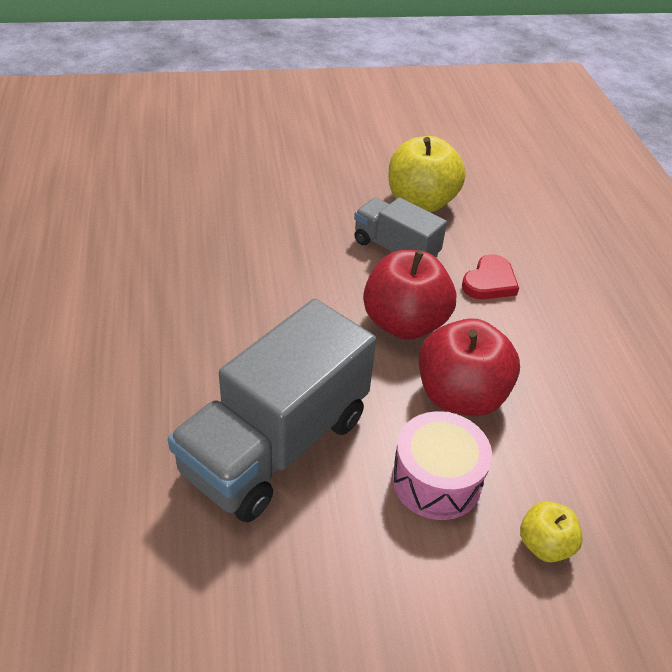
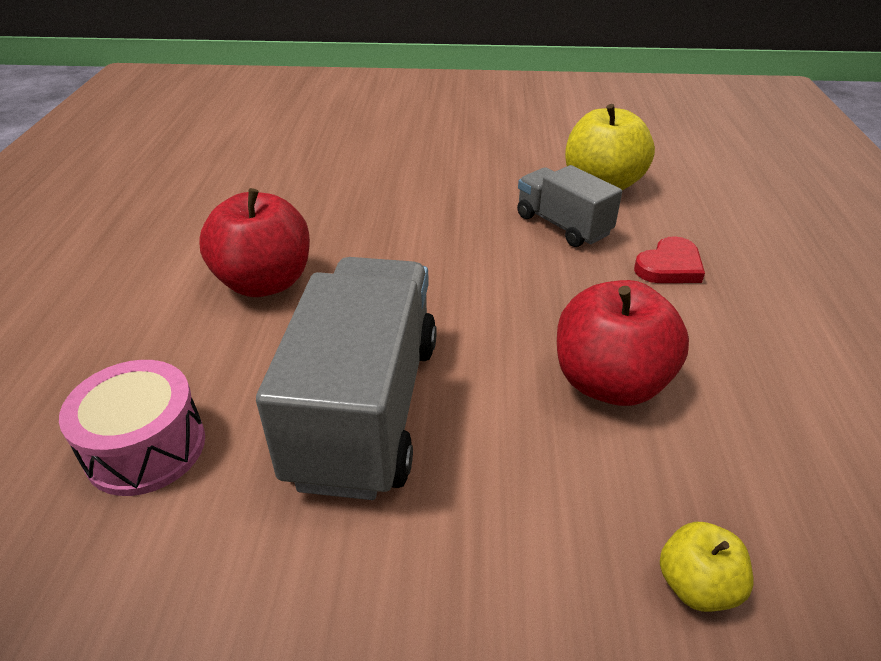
camera: 15 degrees right, 5 degrees down
(275, 444) = (366, 408): grey truck -> grey truck turned 135 degrees clockwise
(404, 323) = (556, 298): red apple -> red apple (265, 282)
(436, 480) = (557, 477): pink drum -> pink drum (146, 448)

